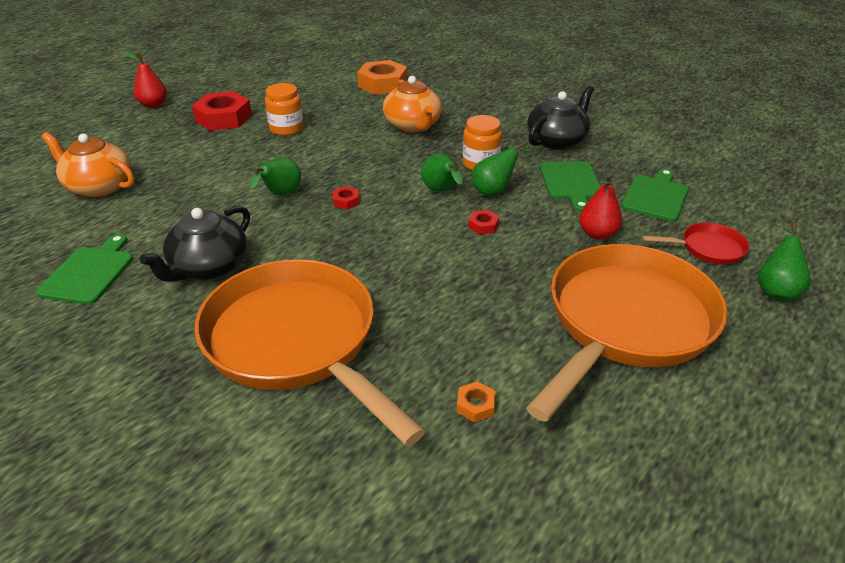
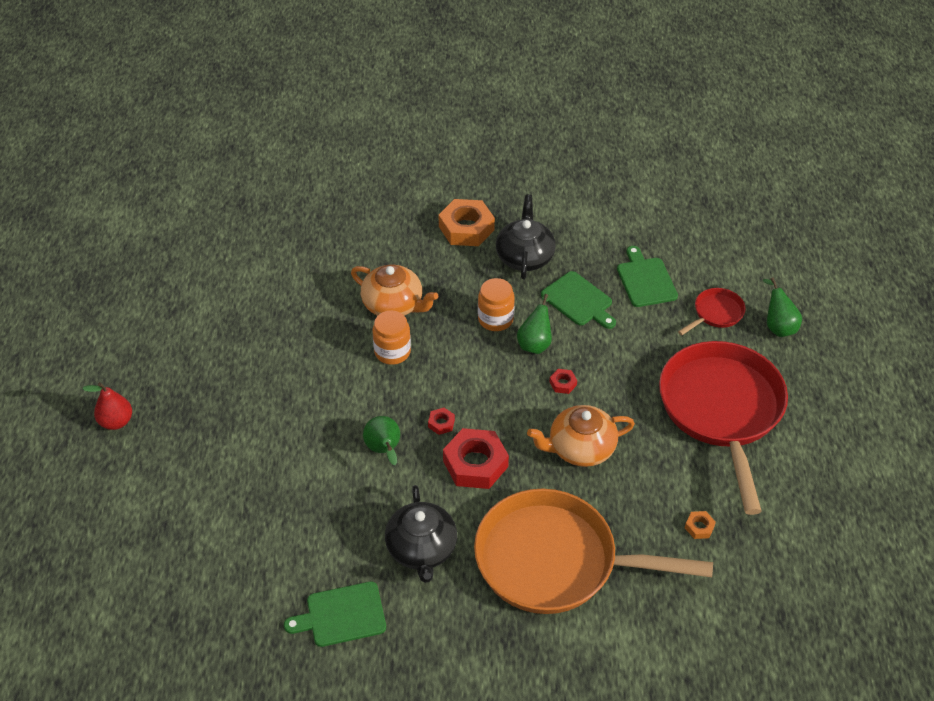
camera: 40 degrees left, 10 degrees up
(89, 273) = (342, 615): green cutting board -> green cutting board turned 75 degrees counterclockwise
(99, 186) = (219, 541): orange teapot -> orange teapot (580, 448)
(223, 118) = (213, 397): red nut -> red nut (475, 464)
(286, 128) = (290, 374): orange jar -> orange jar (392, 352)
(382, 84) = (303, 264): orange nut -> orange nut (466, 228)
(442, 191) = (499, 367): green pear -> none
(597, 234) = (641, 343): red pear -> none
(626, 322) = (722, 410): orange pan -> red pan

